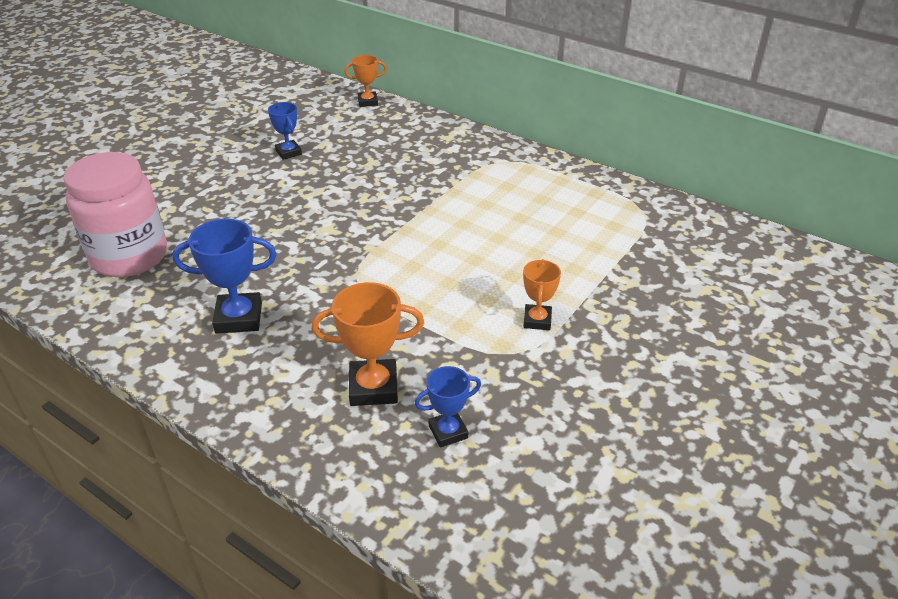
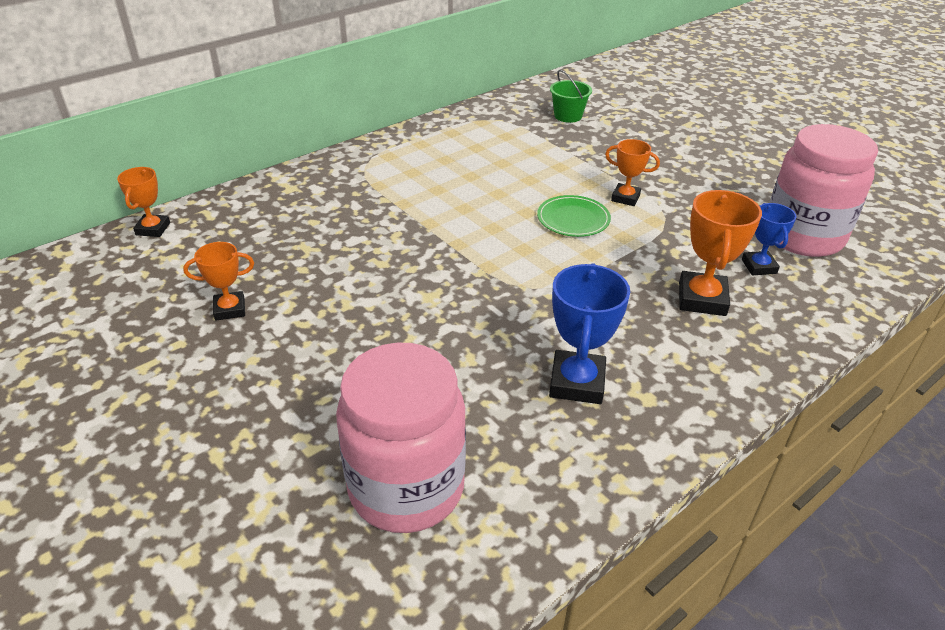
camera: 75 degrees left, 0 degrees up
(288, 152) = (230, 309): blue trophy -> orange trophy
(477, 289) = (573, 219): none -> green plate
(530, 474) = (803, 236): none -> pink jar
(694, 260) = (568, 116): none -> green bucket

